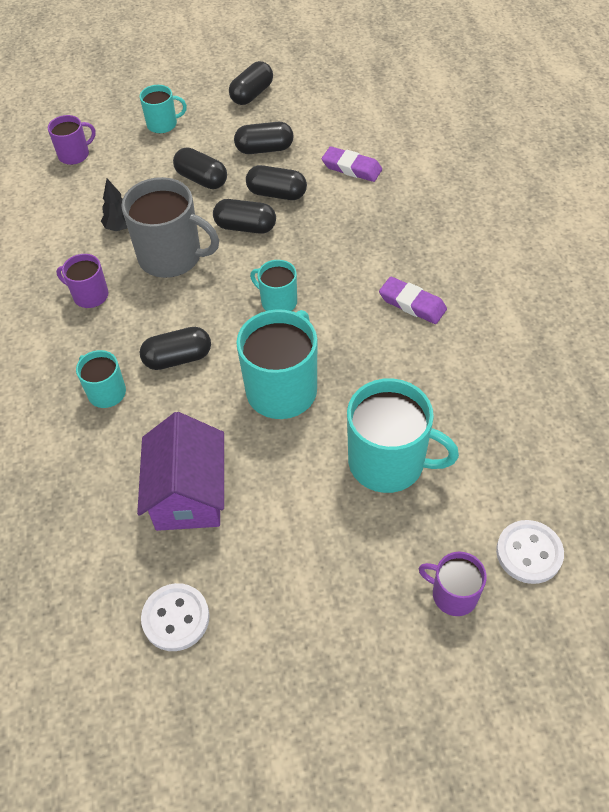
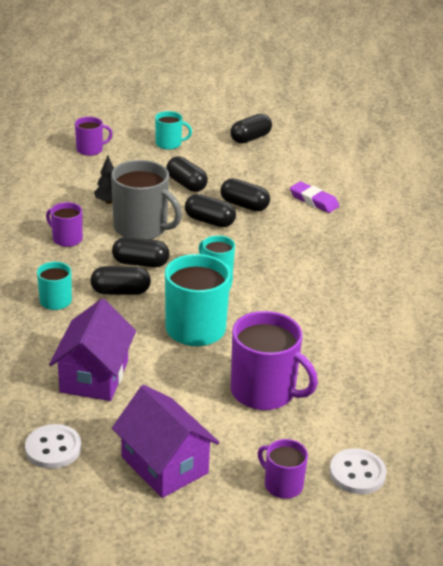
camera: 10 degrees right, 20 degrees down
(264, 149) = (246, 175): black capsule -> black capsule (140, 263)
(312, 605) = (164, 465): none -> purple house
(388, 462) = (264, 391): turquoise mug -> purple mug
(412, 304) = (327, 297): purple eraser -> none

